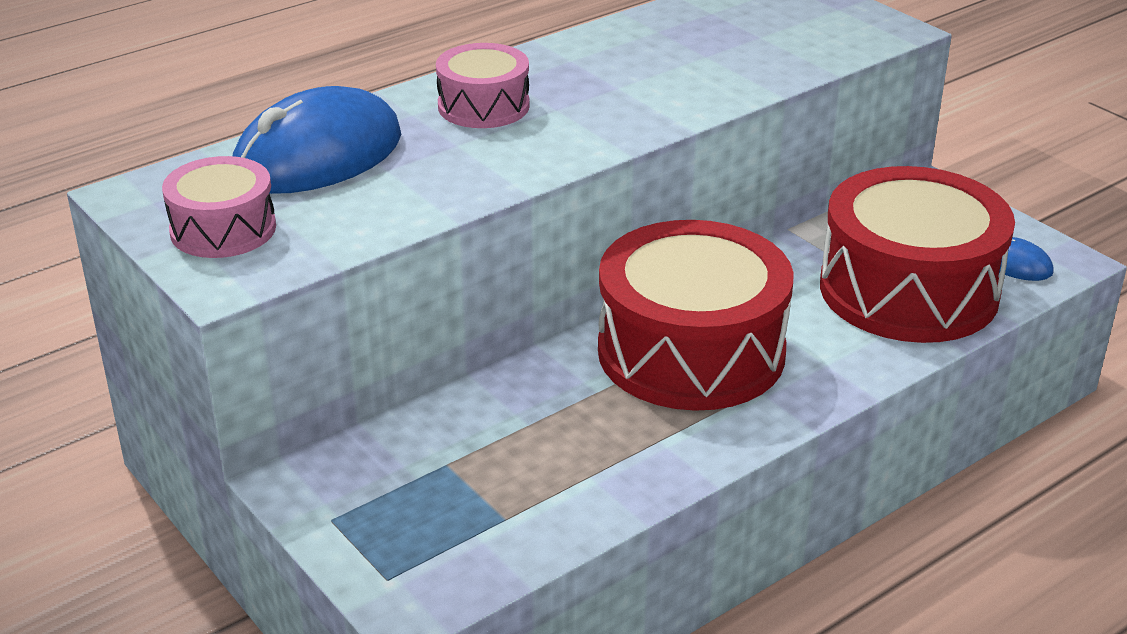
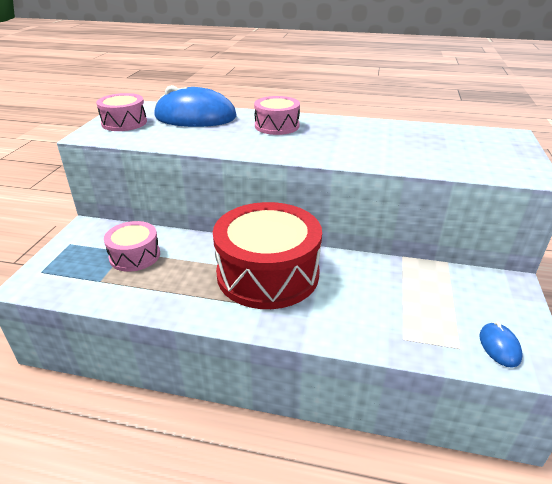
camera: 50 degrees right, 0 degrees up
(476, 457) = (135, 256): none -> pink drum
(908, 290) = (411, 317): red drum -> none

